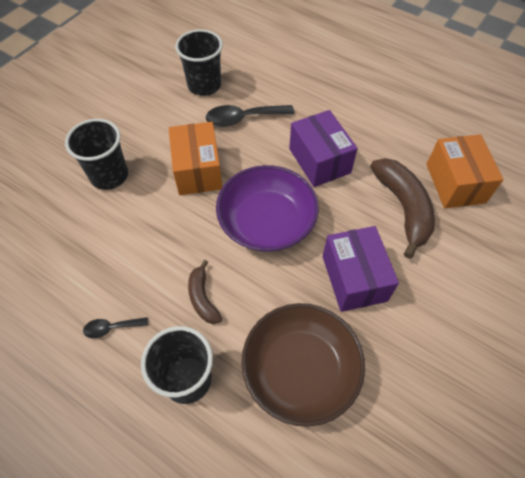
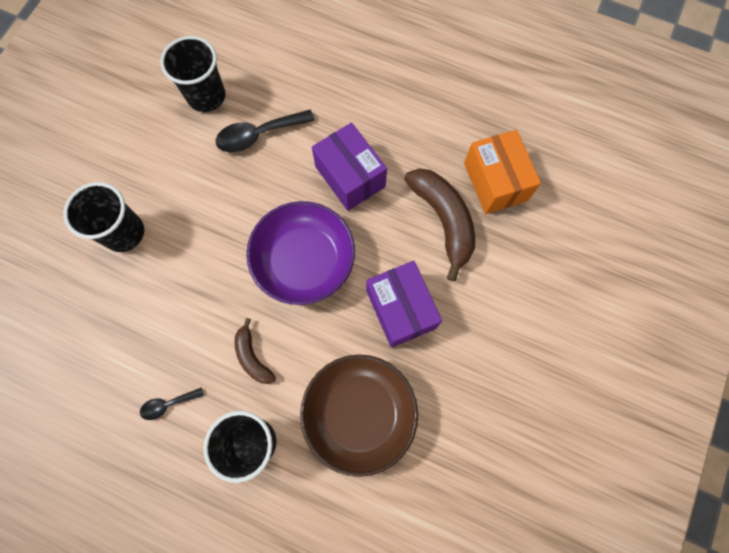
camera: 10 degrees left, 15 degrees up
(198, 170) = (220, 210): orange box -> none

